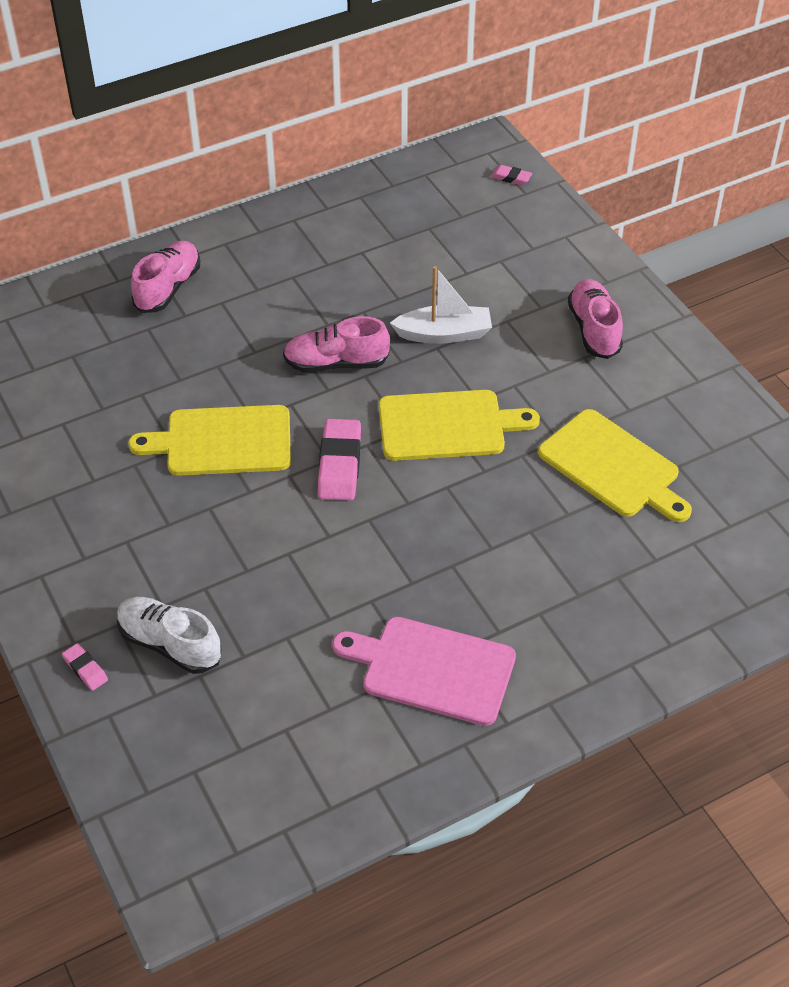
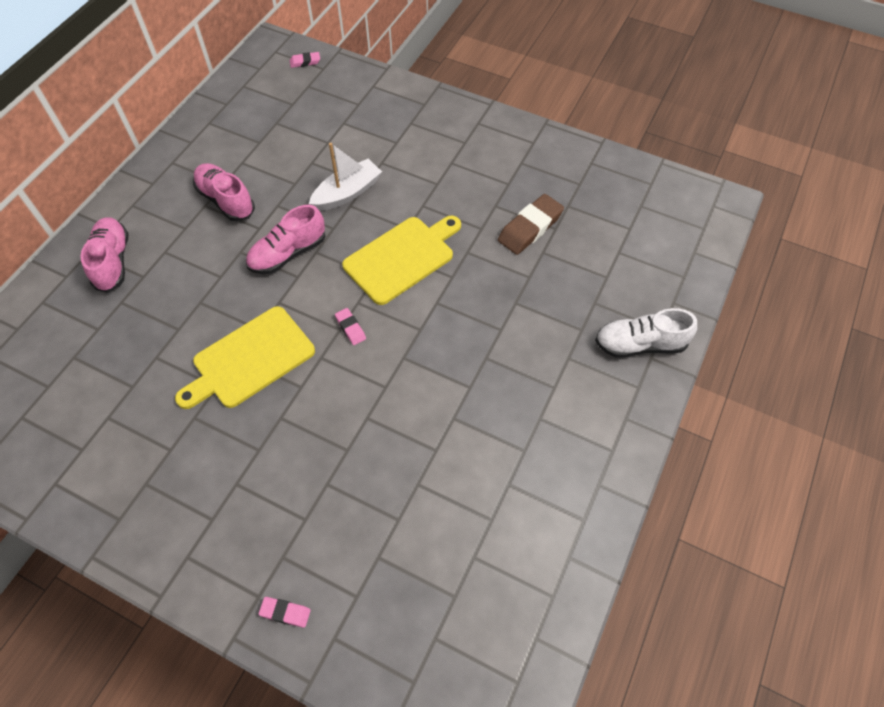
camera: 35 degrees left, 10 degrees up
(170, 644) = (335, 547): white shoe -> white shoe (640, 344)
(340, 464) = (350, 328): pink eraser -> pink eraser, size x0.51
(432, 669) = (534, 442): pink cutting board -> none
(594, 329) = (442, 140): pink shoe -> pink shoe (226, 200)
(613, 467) = (530, 228): yellow cutting board -> brown eraser

